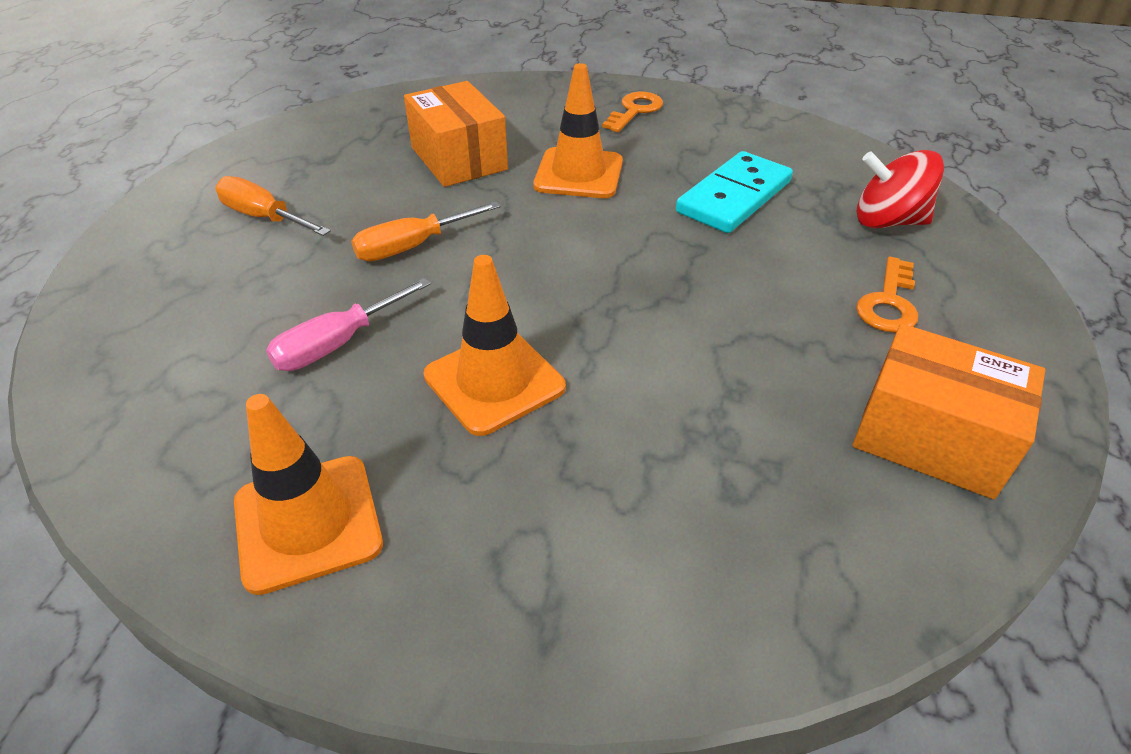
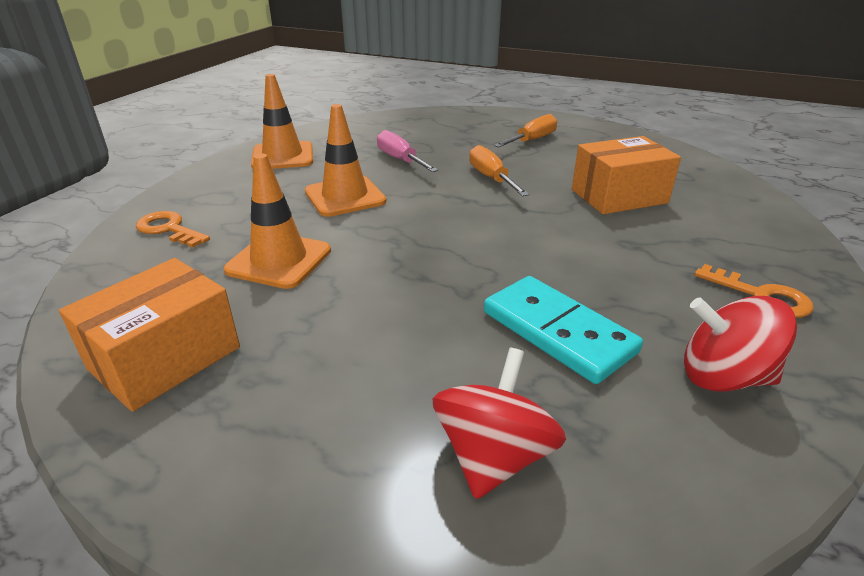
camera: 100 degrees right, 10 degrees down
(578, 174) = (599, 246): orange traffic cone -> orange traffic cone (279, 260)
(746, 136) = (723, 376): none -> red spinning top
(888, 303) = (335, 394): orange key -> orange key (169, 229)

